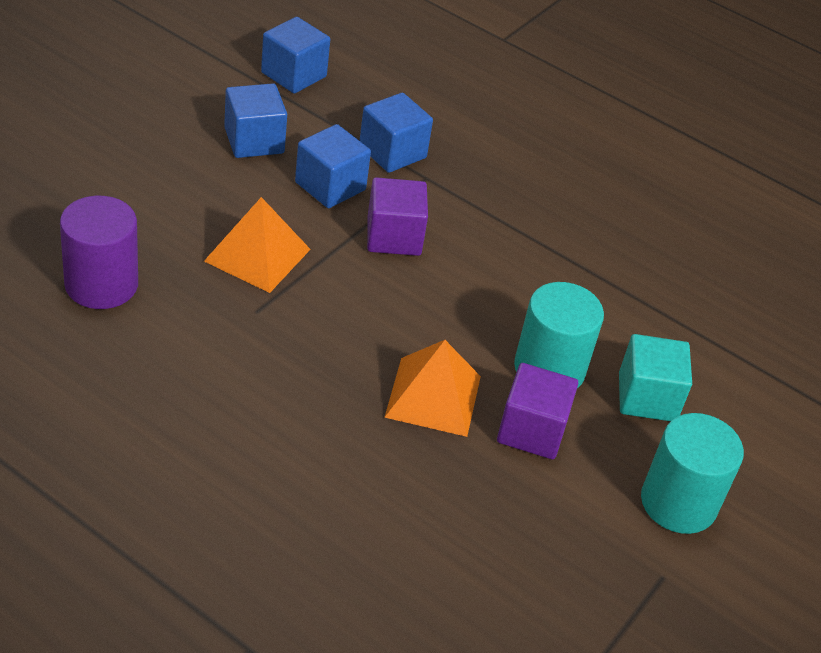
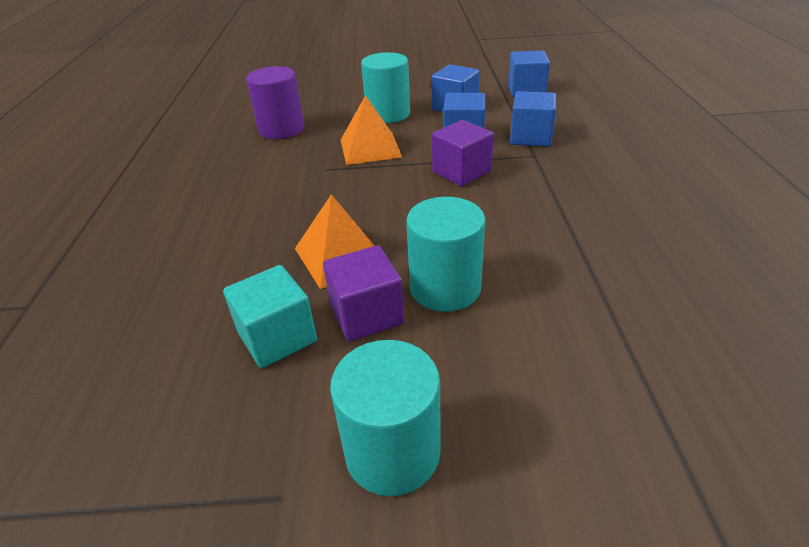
camera: 60 degrees right, 5 degrees down
(194, 191) = (388, 114): none -> turquoise cylinder
(647, 397) = (496, 355): turquoise cube -> turquoise cube (277, 337)

